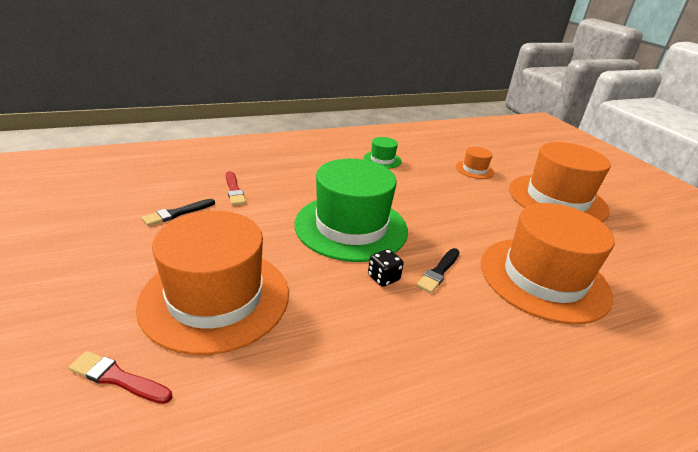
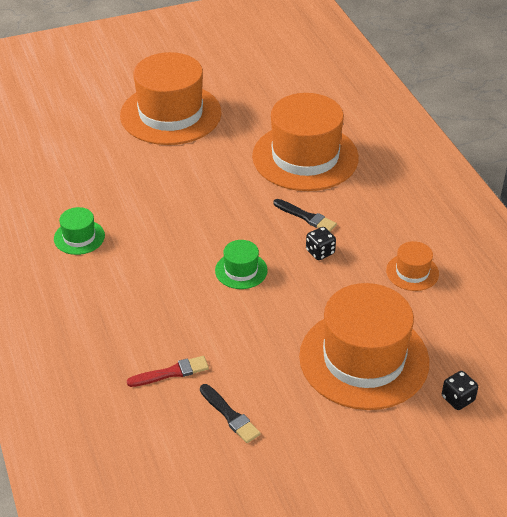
camera: 85 degrees left, 10 degrees up
(118, 378) = (457, 399): red brush -> black dice
(351, 227) = (241, 270): green hat -> green hat, size x0.44
(474, 169) = (104, 160): orange hat -> orange hat (412, 272)

